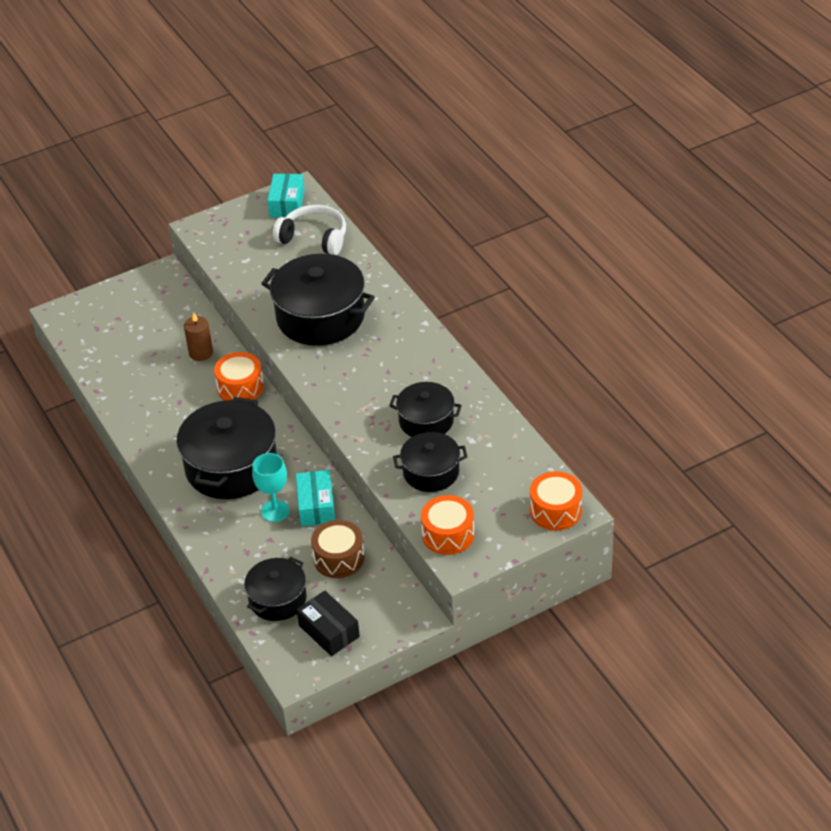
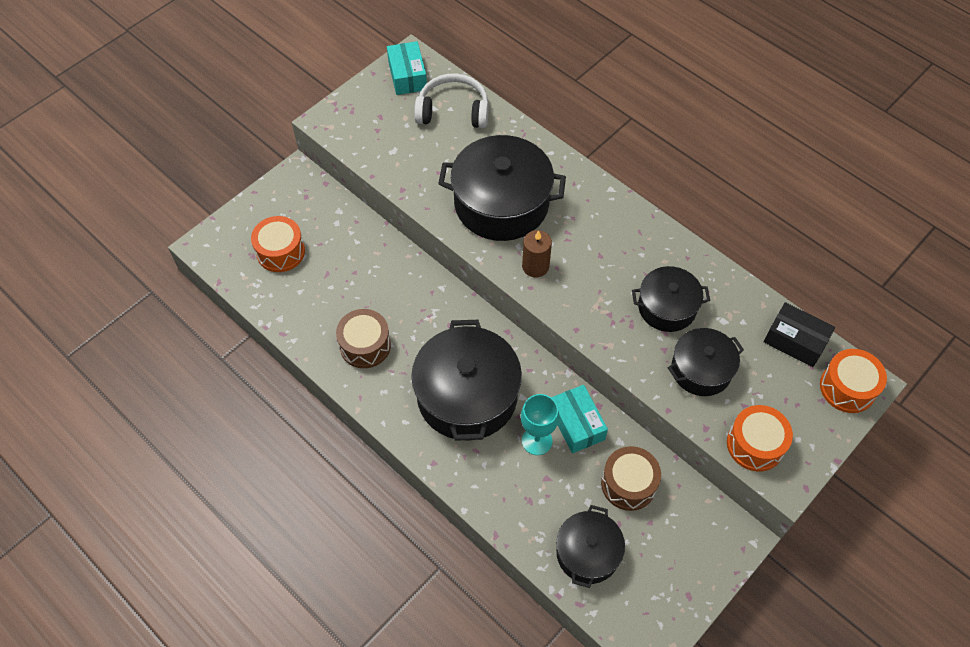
camera: 20 degrees left, 15 degrees up
(162, 413) = (365, 345): none -> brown drum
(201, 353) = (376, 263): brown candle -> brown candle (535, 266)
(240, 387) = (435, 295): orange drum -> orange drum (280, 252)
(329, 631) = (659, 580): black box -> black box (795, 341)

